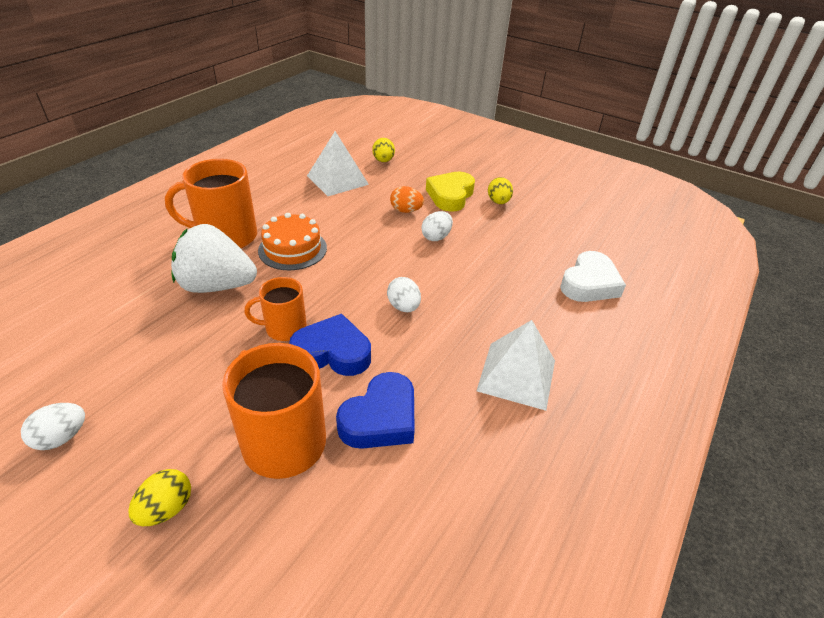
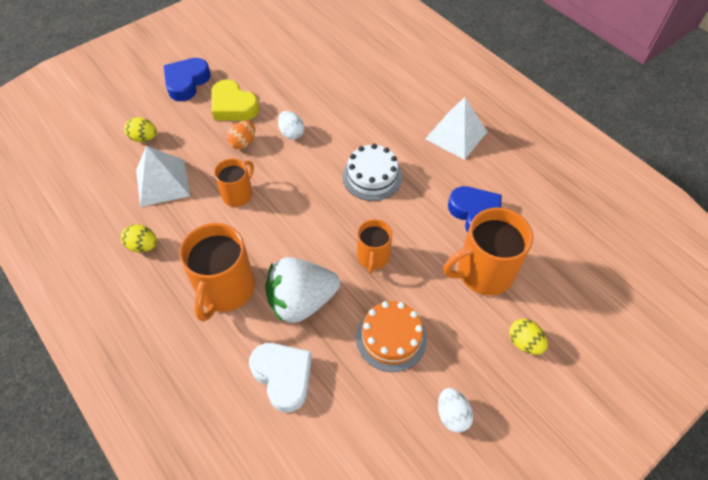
camera: 70 degrees left, 15 degrees up
(217, 286) = (301, 301): white strawberry -> white strawberry turned 45 degrees clockwise
(292, 249) = (268, 237): orange cake -> orange cake (391, 337)
(332, 352) = (408, 230): blue heart -> blue heart (186, 82)
(340, 221) = (238, 194): none -> orange mug
(403, 307) = (372, 176): white egg -> white cake
(498, 202) = (258, 78): yellow egg -> yellow egg (143, 246)
(589, 283) = (381, 66): white heart -> white heart (283, 376)

